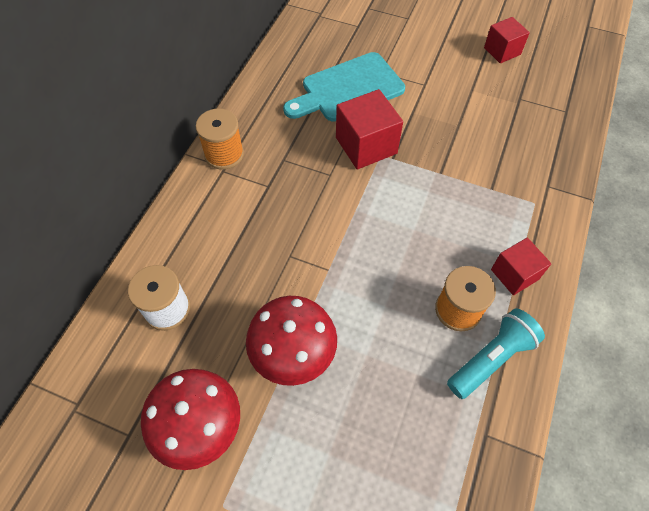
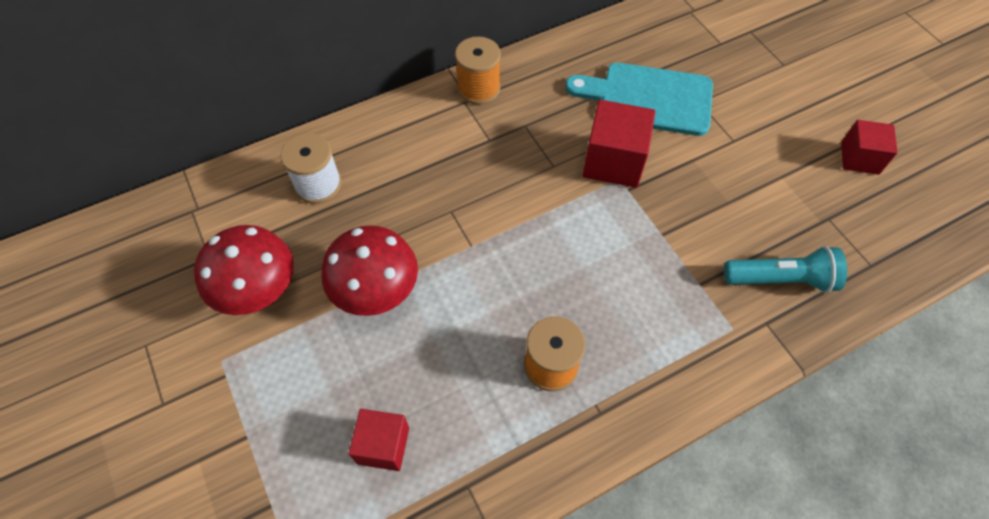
camera: 40 degrees right, 0 degrees up
(491, 358) = (538, 429): turquoise flashlight -> turquoise flashlight (781, 279)
(514, 274) = (639, 377): red cube -> red cube (383, 445)

